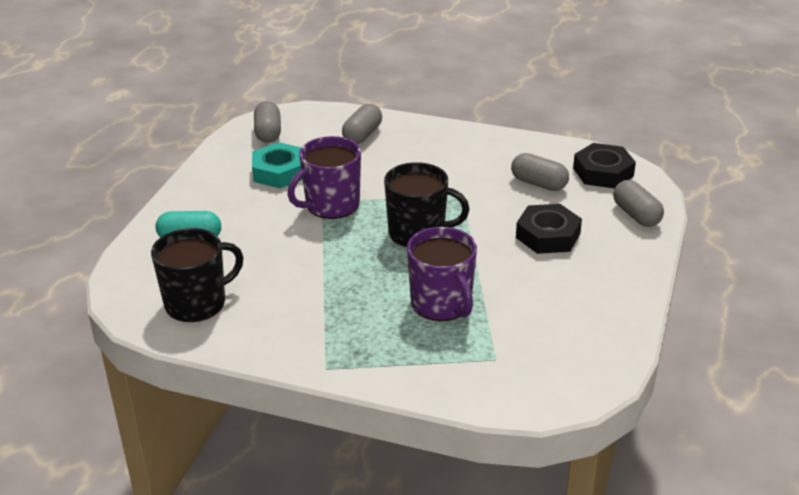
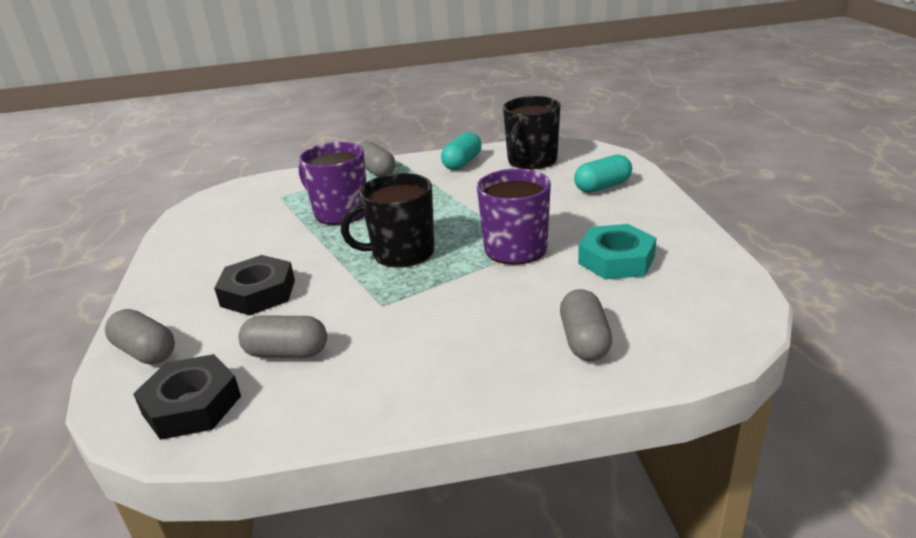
camera: 155 degrees right, 5 degrees down
(264, 331) = (462, 163): none -> turquoise capsule
(268, 133) = (706, 298): grey capsule -> grey capsule (376, 171)

